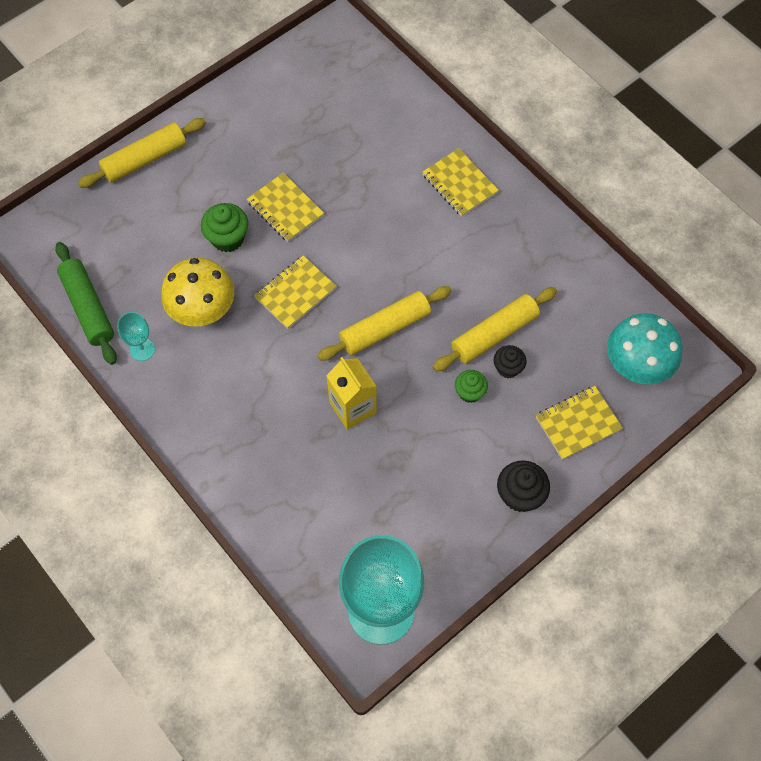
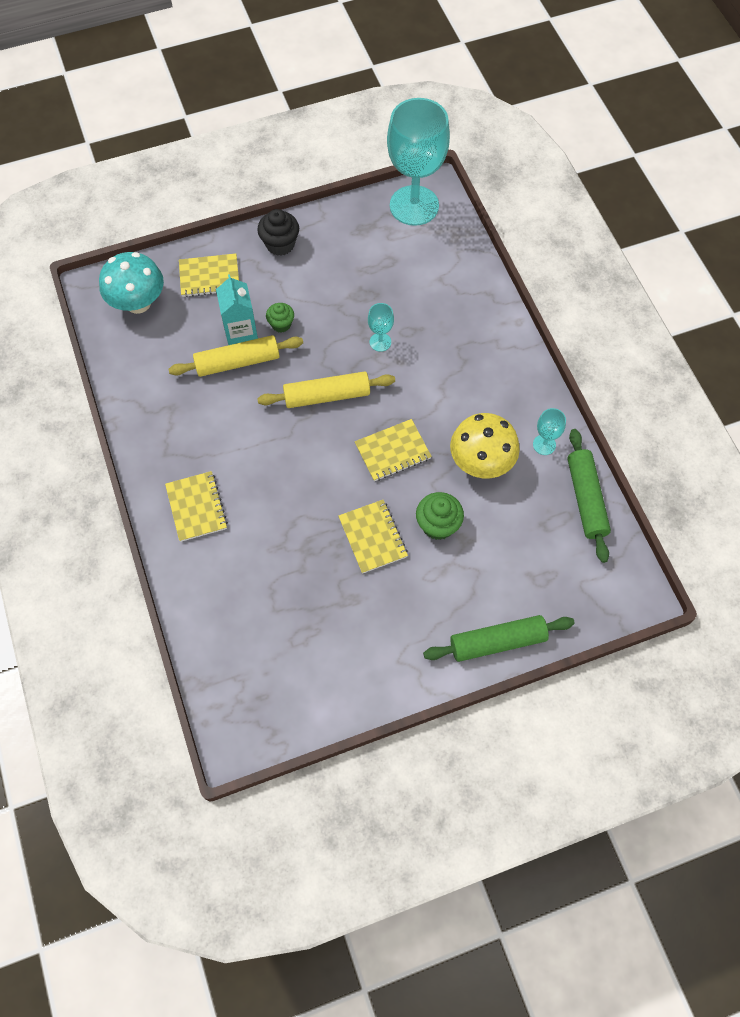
camera: 160 degrees left, 0 degrees up
(145, 159) = (497, 642): yellow rolling pin -> green rolling pin
(353, 407) = (380, 342): yellow carton -> turquoise goblet
(508, 368) = (241, 333): black cupcake -> turquoise carton

